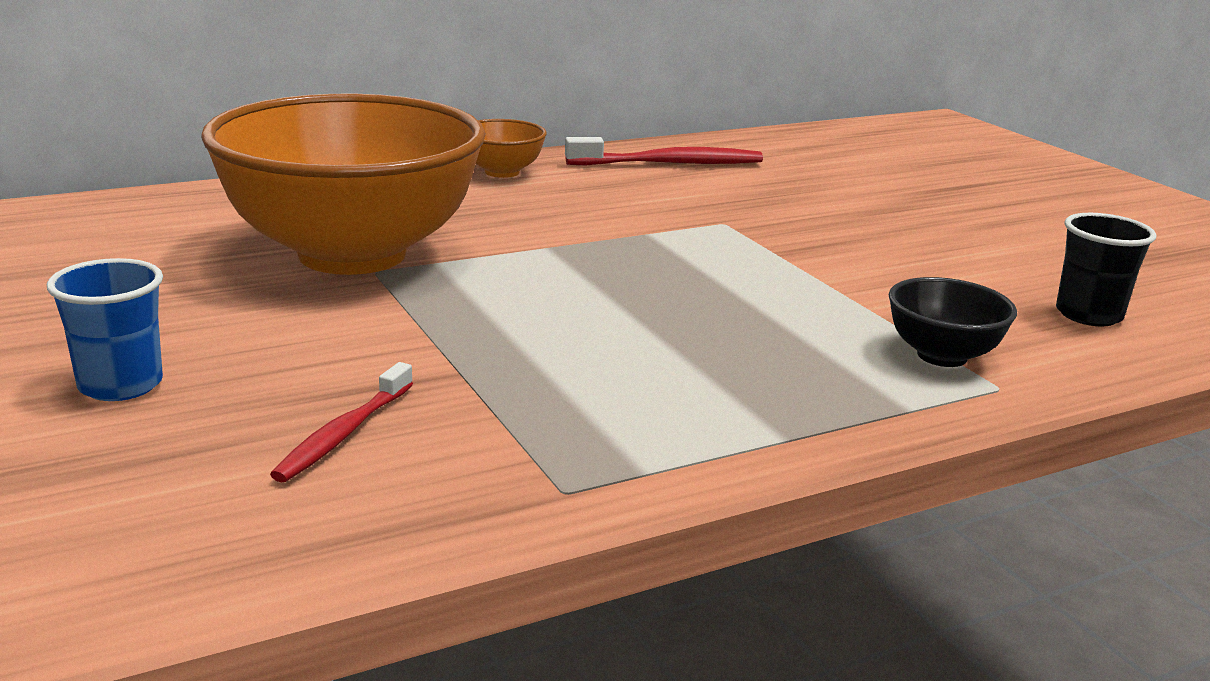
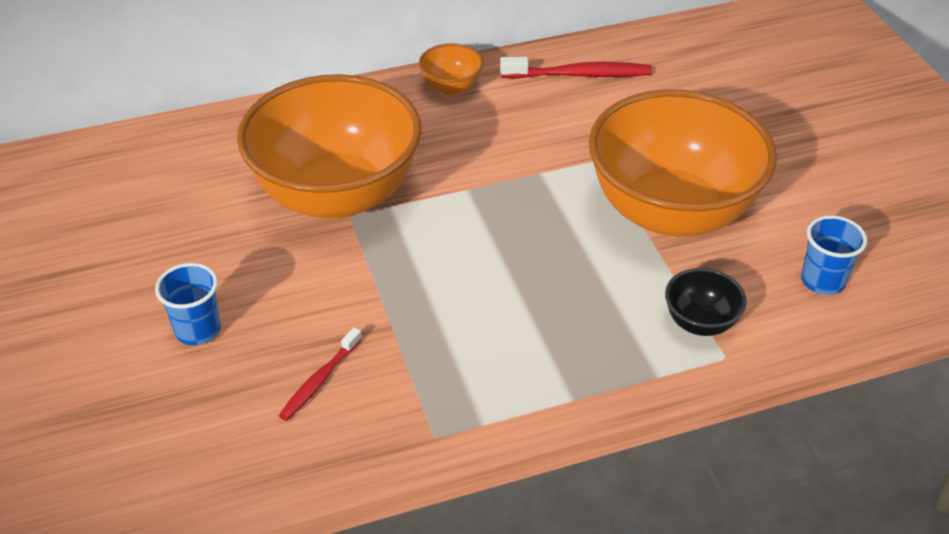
camera: 10 degrees right, 20 degrees up
(844, 262) = (671, 212): none -> orange bowl
(1088, 315) = (822, 281): black cup -> blue cup

